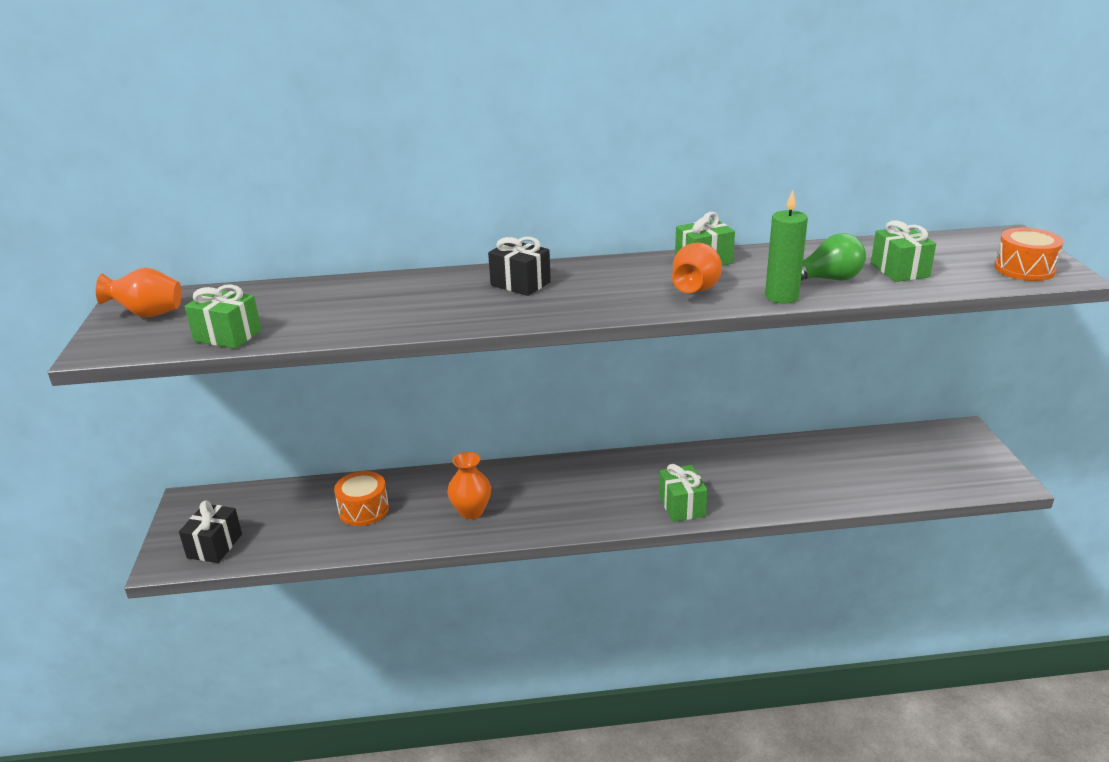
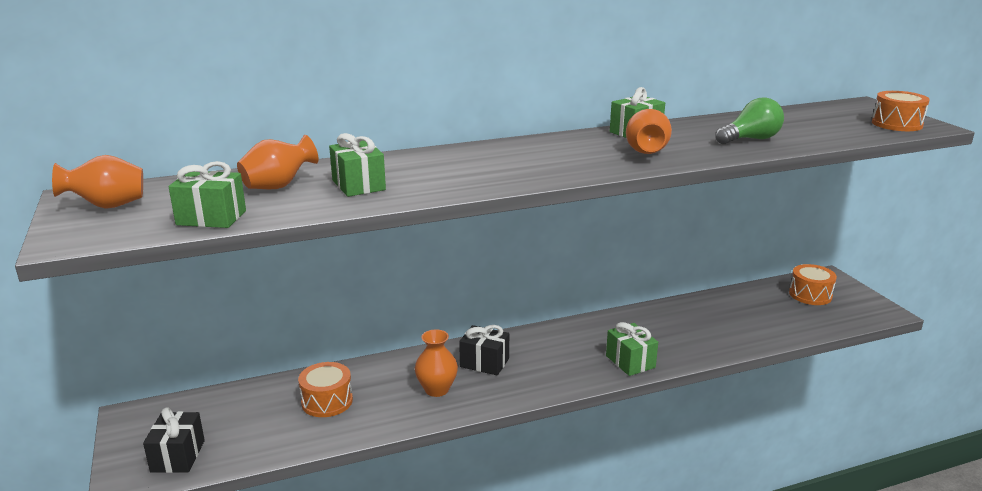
camera: 15 degrees left, 5 degrees down
(305, 304) = (278, 186): none -> orange vase
(520, 284) = (484, 158): black gift -> black gift (484, 363)
(781, 297) = (724, 153): green candle -> none
(899, 270) = (802, 130): green gift -> green gift (358, 185)
(929, 451) = (810, 295): none -> orange drum

